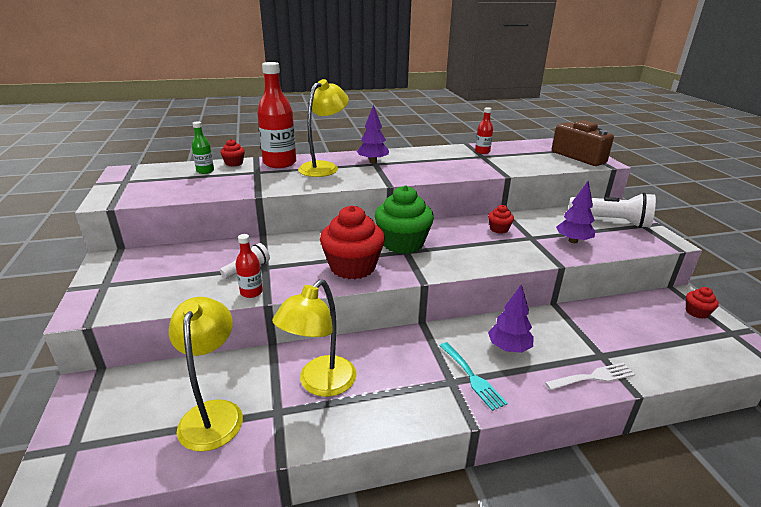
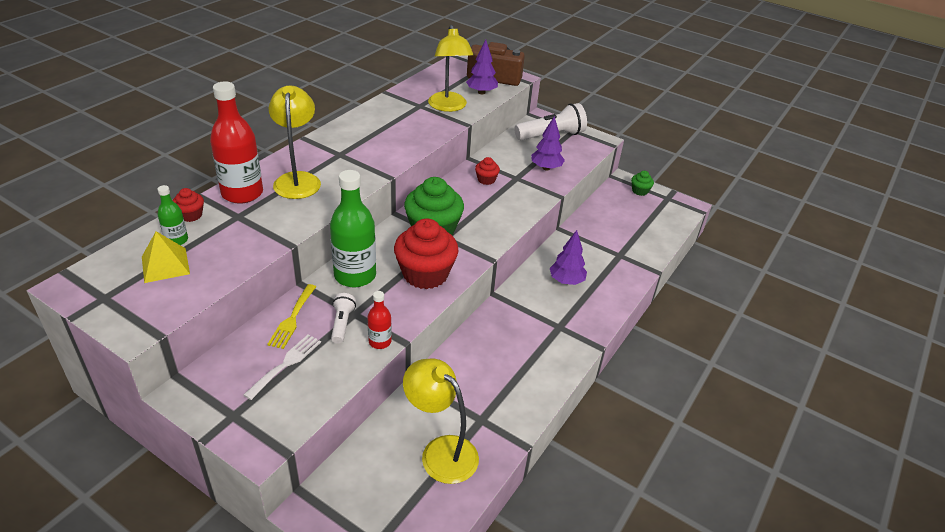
camera: 45 degrees left, 10 degrees up
(178, 179) = (165, 265): none -> yellow pyramid
(225, 251) = (292, 319): none -> yellow fork
(302, 246) = (355, 275): none -> green bottle
(320, 384) = (483, 383): yellow lamp -> yellow lamp (448, 107)
(373, 162) = (334, 152): purple tree -> purple tree (481, 92)
(472, 377) = (568, 316): turquoise fork -> none
(482, 152) = (412, 99): red bottle -> none
(593, 377) = (628, 273): white fork -> white fork (286, 364)
(696, 312) = (640, 191): red cupcake -> green cupcake

